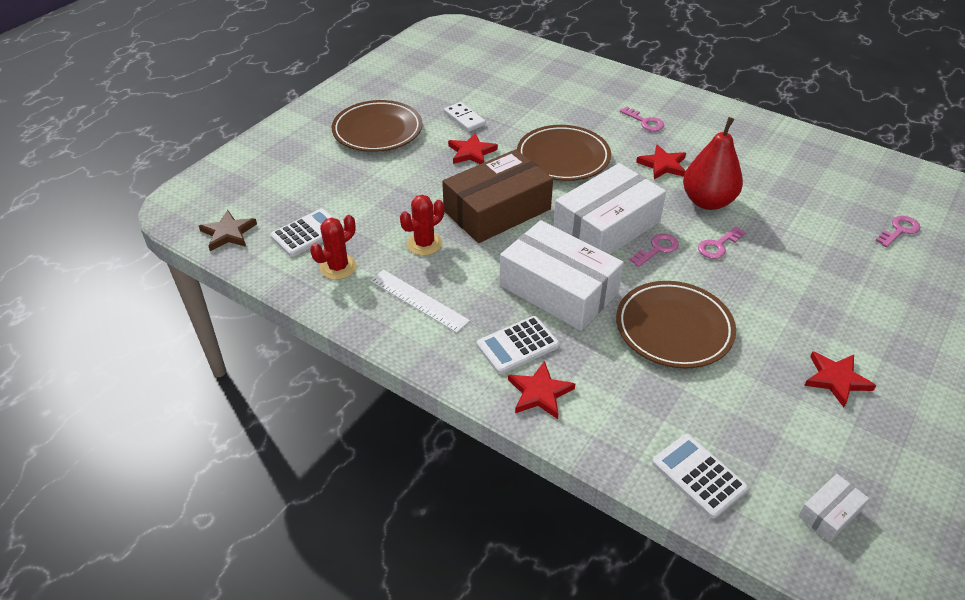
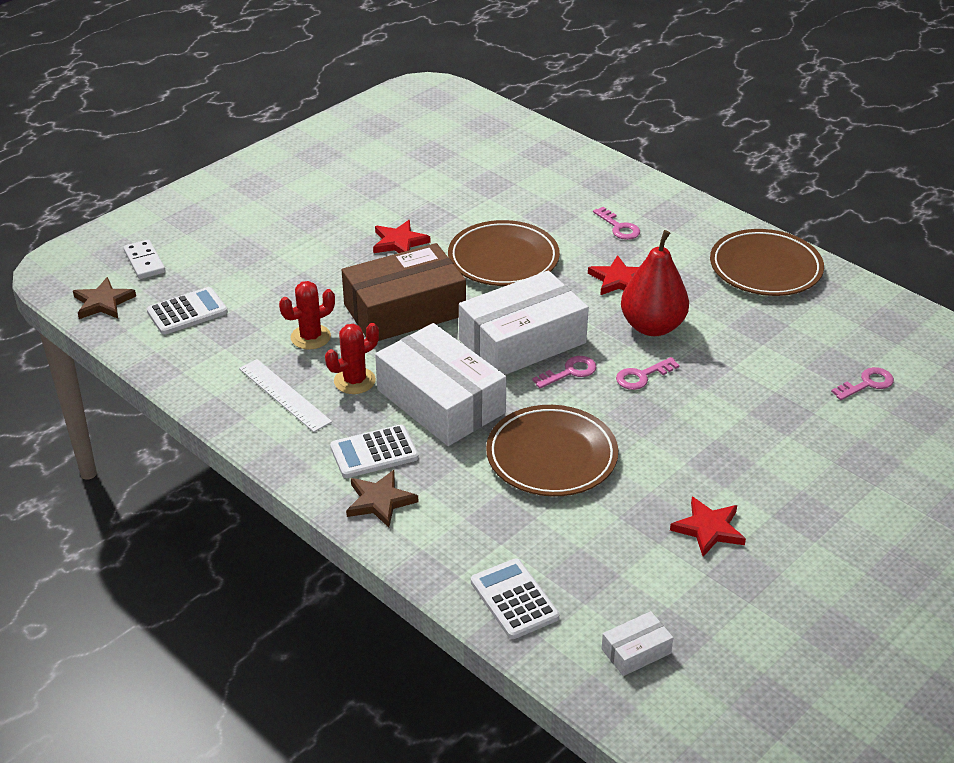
camera: 10 degrees right, 5 degrees down
(338, 267) = (209, 351): red cactus -> red cactus (354, 381)
(377, 131) = (300, 206): brown plate -> brown plate (765, 268)
(464, 119) = (405, 203): white domino -> white domino (144, 262)
(539, 393) = (379, 501): red star -> brown star

